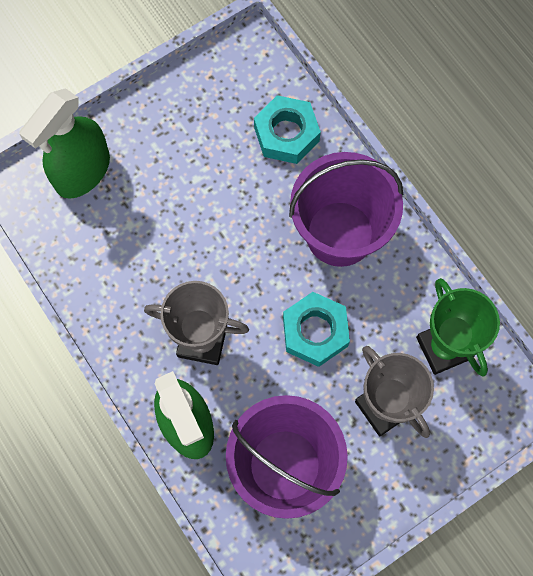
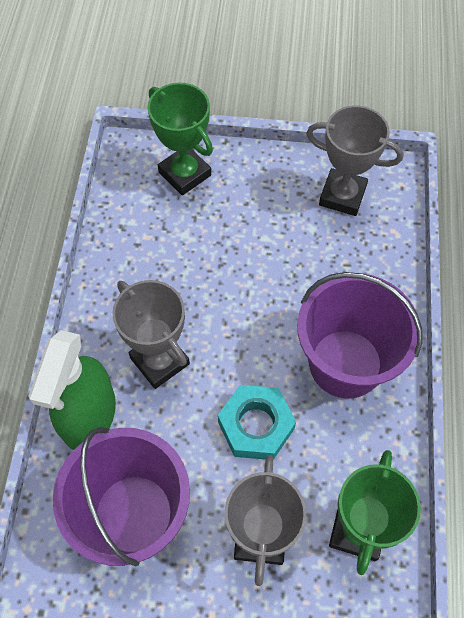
camera: 40 degrees right, 10 degrees down
(82, 172) = (185, 174): green spray bottle -> green trophy
(226, 96) = (342, 196): none -> grey trophy
(286, 134) = (367, 256): turquoise nut -> none

